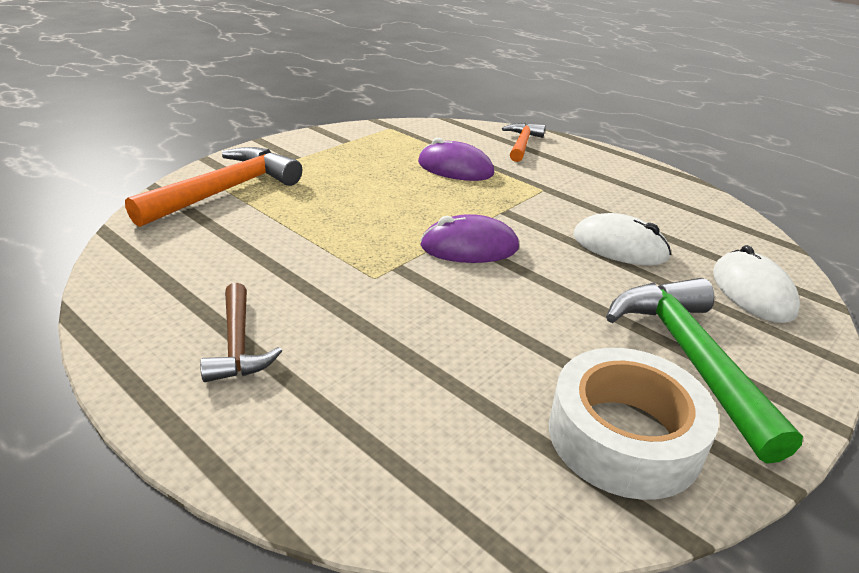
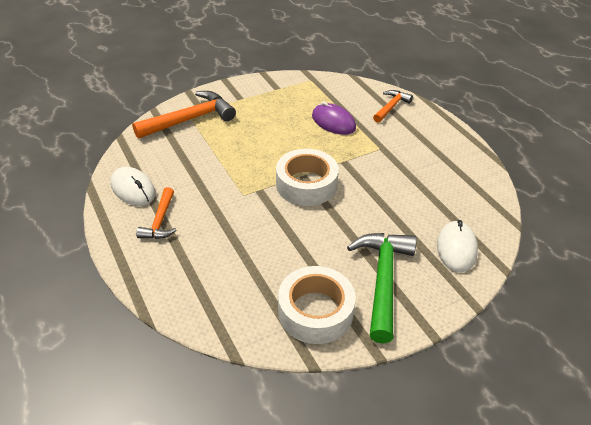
camera: 20 degrees right, 10 degrees up
(238, 344) = (160, 221): brown hammer -> orange hammer
(469, 247) = (306, 184): purple mouse -> white tape
(620, 246) = (398, 201): white mouse -> white mouse (133, 189)

